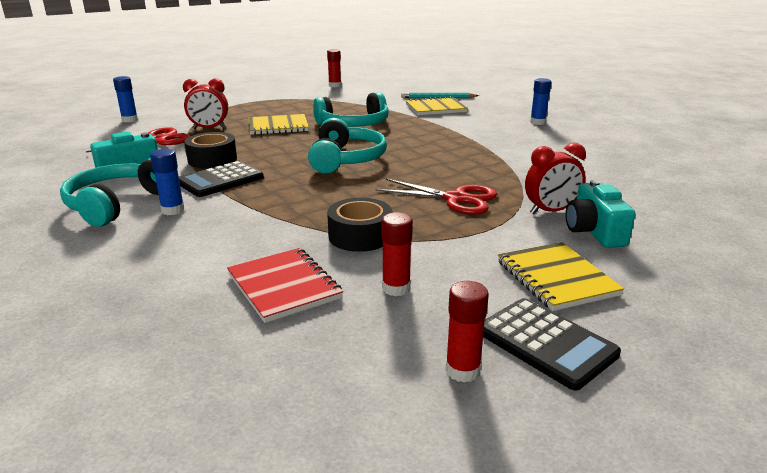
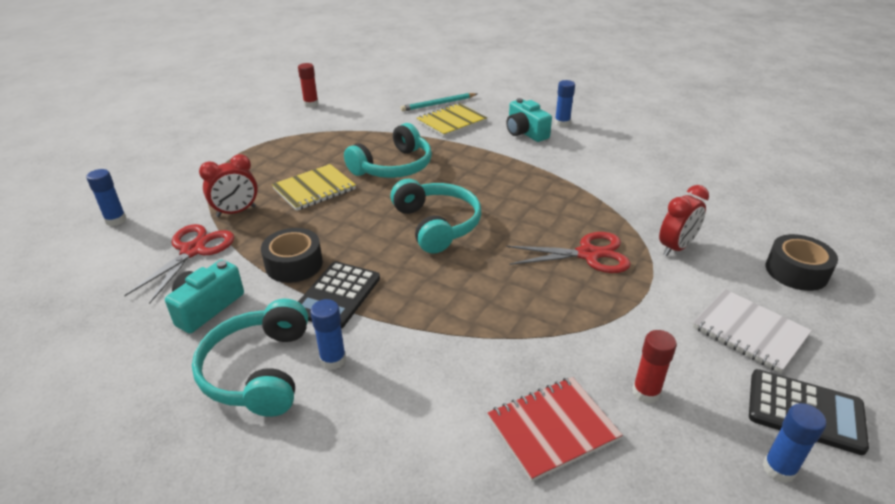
camera: 25 degrees left, 10 degrees up
(284, 286) = (552, 428): red notebook -> red notebook turned 60 degrees counterclockwise
(360, 236) = (553, 334): black tape -> black tape (796, 271)
(462, 370) = (779, 469): red glue stick -> blue glue stick
(556, 278) = (749, 332): yellow notebook -> white notebook
(594, 231) = (728, 263): turquoise camera -> turquoise camera (525, 132)

